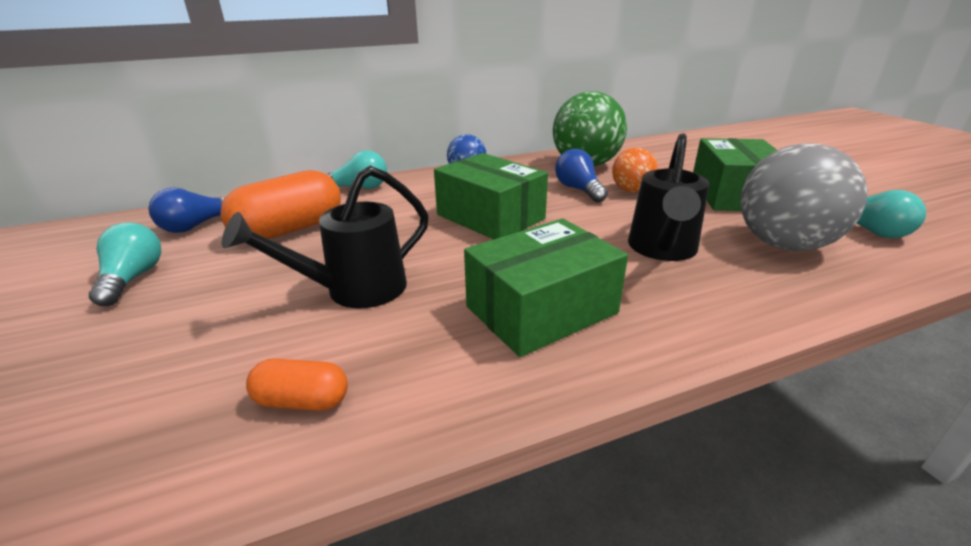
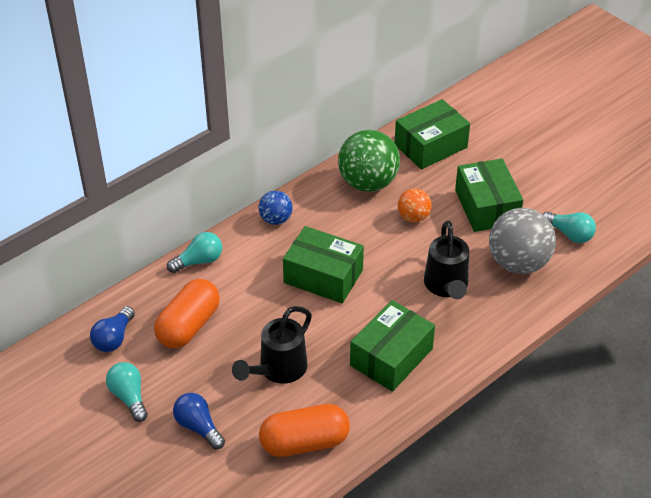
camera: 20 degrees left, 15 degrees up
(302, 401) = (304, 442): orange capsule -> orange capsule, size x1.93
(579, 190) = (374, 225): blue light bulb -> blue light bulb (198, 427)
(667, 153) = (430, 146): none -> green box

